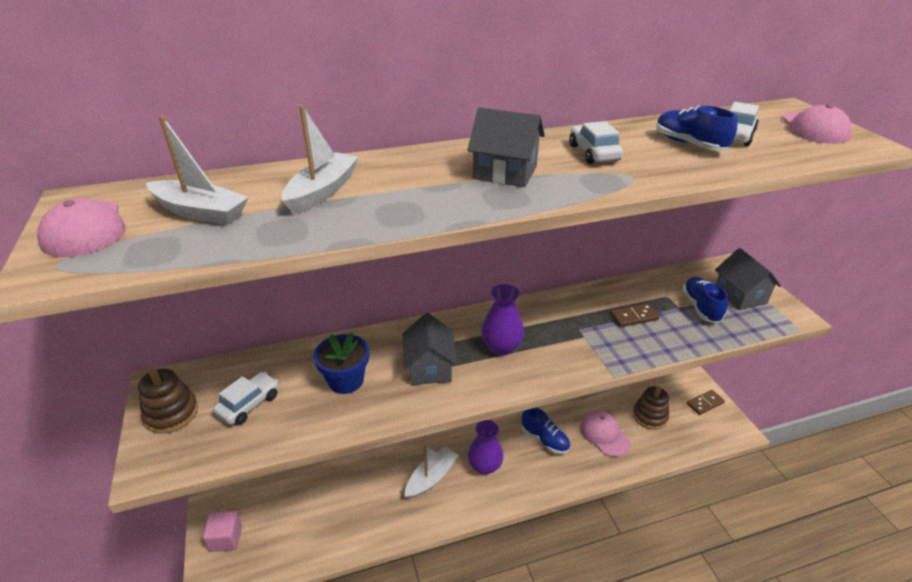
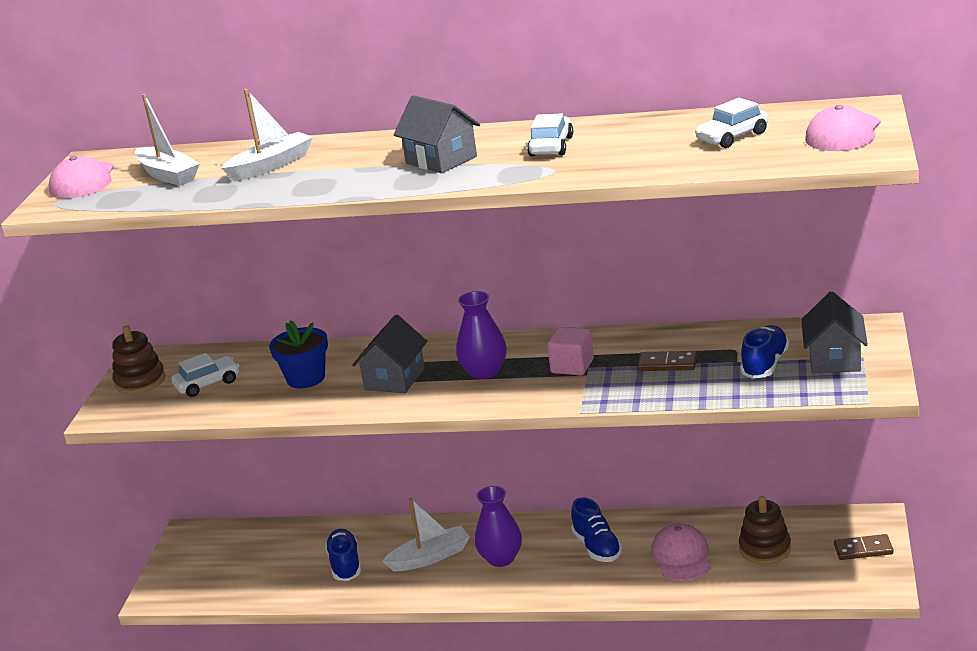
camera: 30 degrees right, 10 degrees down
(226, 538) = (186, 565): pink cube -> pink cube (572, 366)
(689, 144) = (664, 143): blue shoe -> blue shoe (345, 565)

